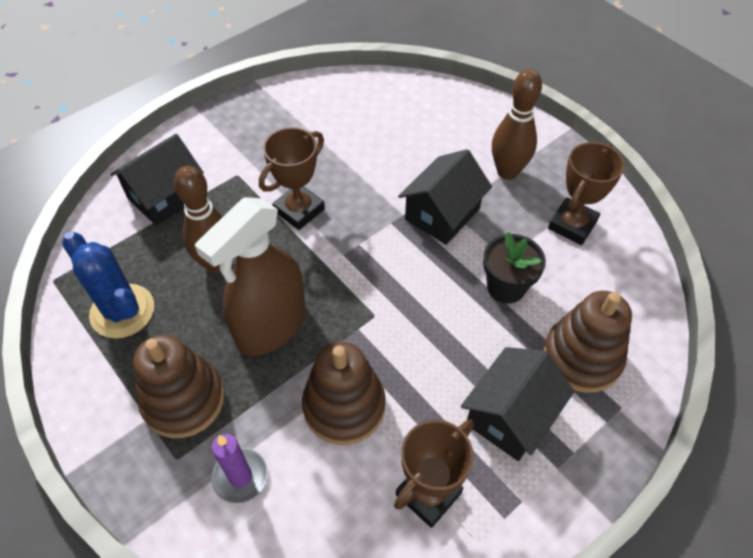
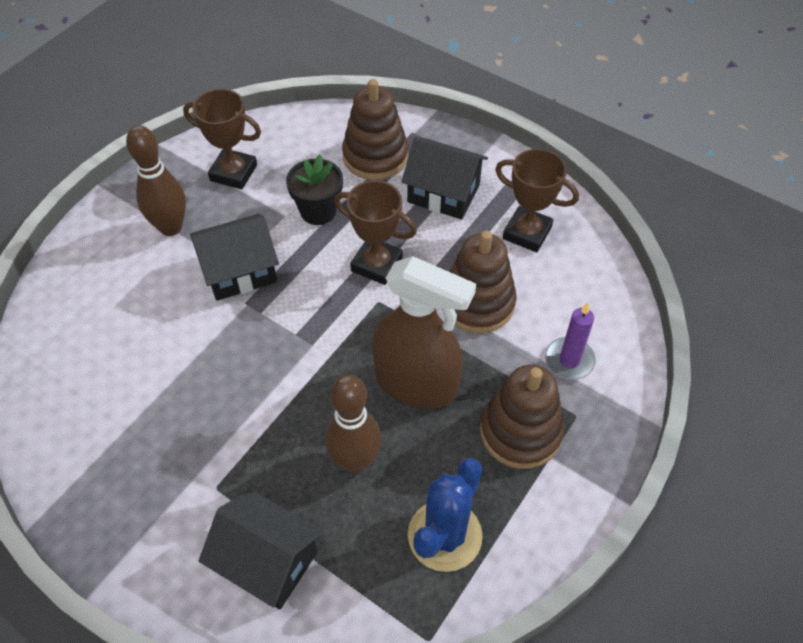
camera: 105 degrees left, 0 degrees up
(299, 210) = (260, 402): brown trophy -> brown trophy (376, 264)
(442, 214) = (239, 271): black house -> black house turned 45 degrees counterclockwise

